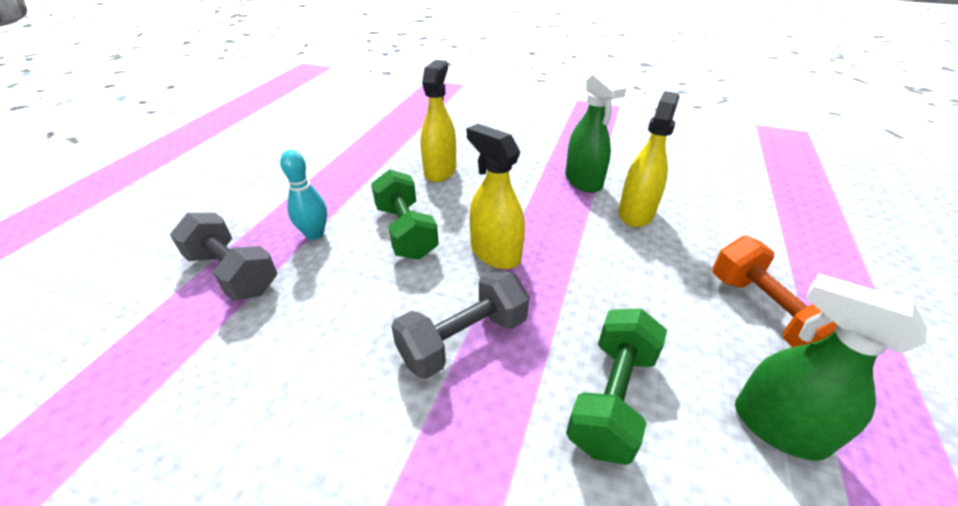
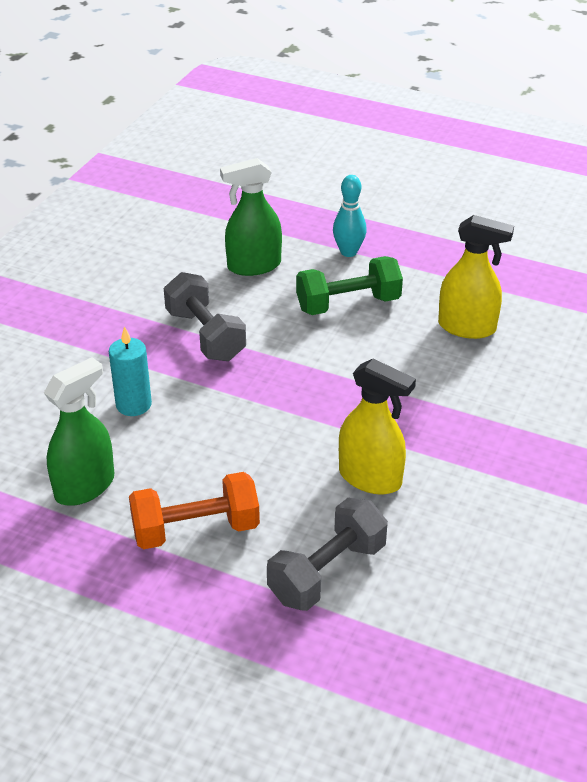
camera: 95 degrees right, 0 degrees up
(233, 273) = (300, 219): grey dumbbell -> grey dumbbell (327, 572)
(495, 253) = (308, 359): yellow spray bottle -> none
(583, 181) = (444, 446): green spray bottle -> green spray bottle (253, 266)
(612, 398) = (133, 405): green dumbbell -> turquoise candle

